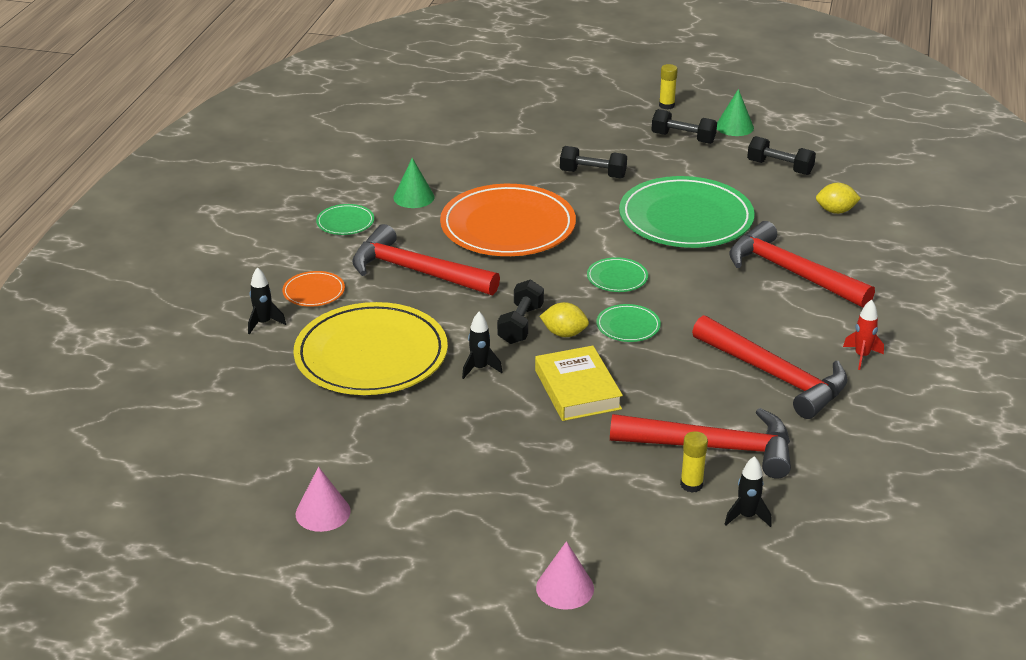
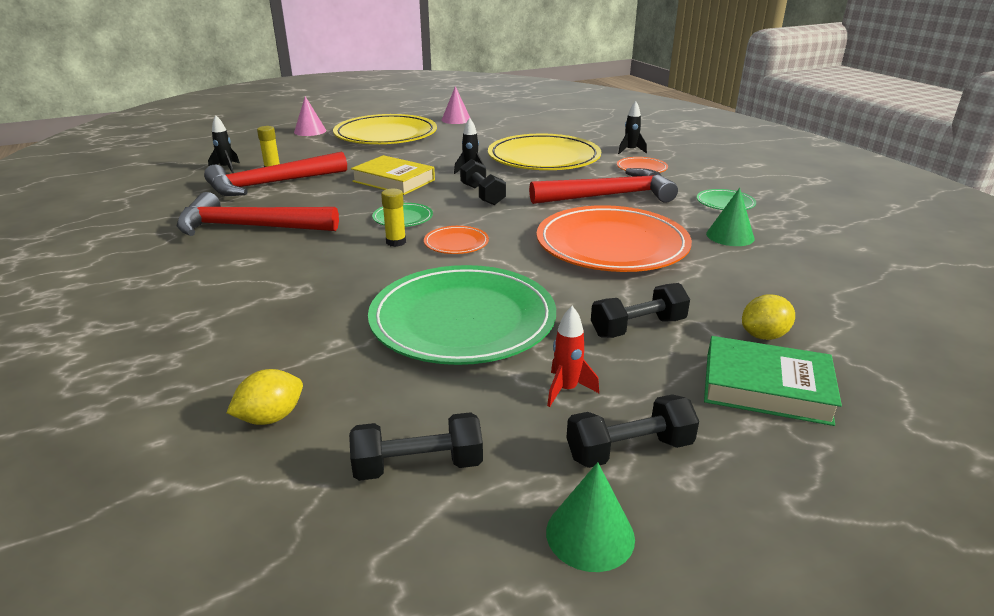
camera: 140 degrees right, 5 degrees down
(473, 512) = (386, 135): none -> yellow plate
(564, 334) = (444, 200): yellow lemon -> yellow lemon (764, 336)
(583, 130) = (766, 387): none -> green book
(617, 278) = (456, 243): green plate -> orange plate
(666, 105) = (767, 523): yellow glue stick -> yellow glue stick (396, 242)
(790, 272) = (287, 308): red hammer -> none
(861, 356) = (170, 262): red rocket -> red rocket (566, 390)

